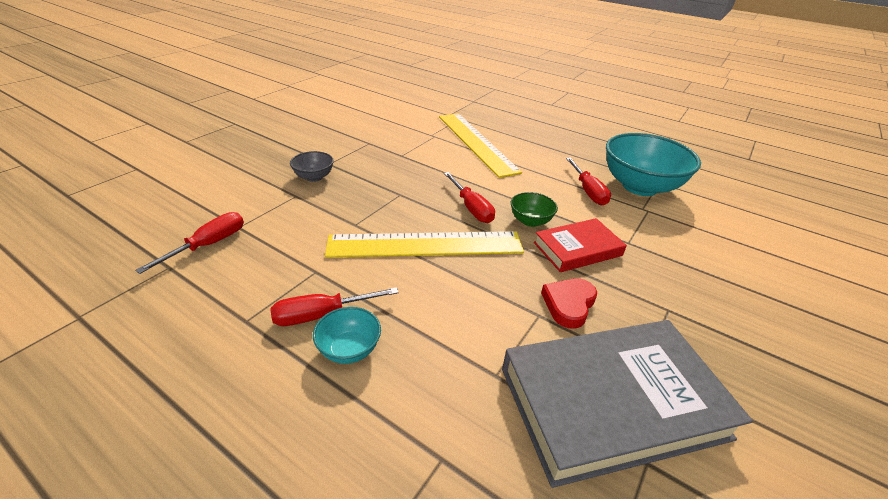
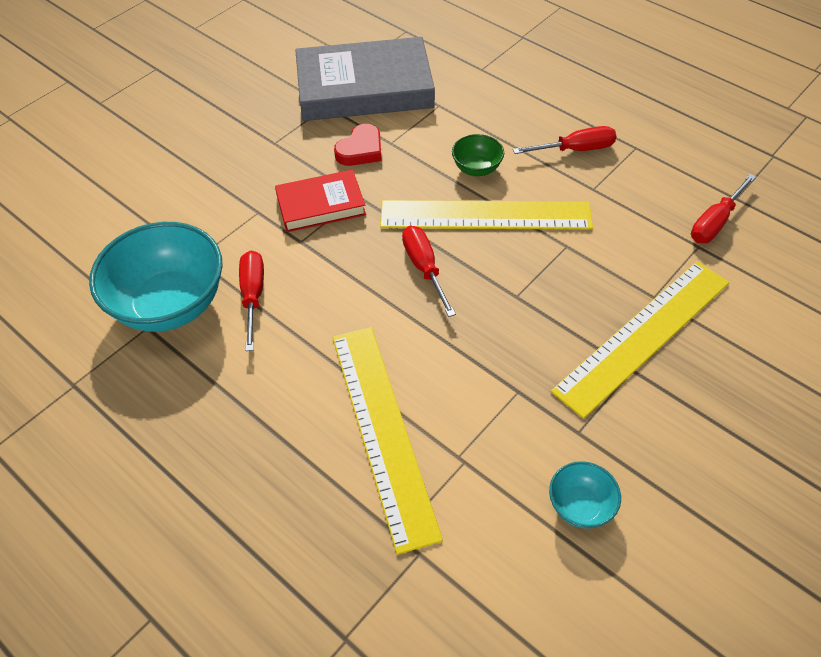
camera: 170 degrees left, 15 degrees up
(314, 177) = (643, 335): grey bowl -> yellow ruler
(349, 349) = (547, 124): turquoise bowl -> turquoise bowl (580, 506)
(530, 221) = (357, 245): green bowl -> green bowl (476, 168)

